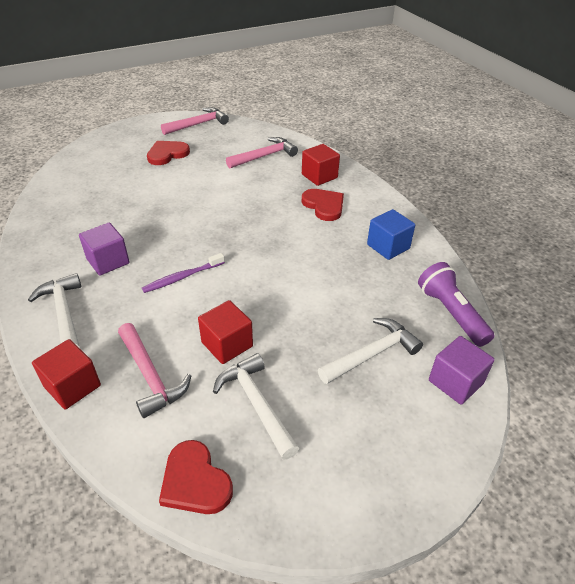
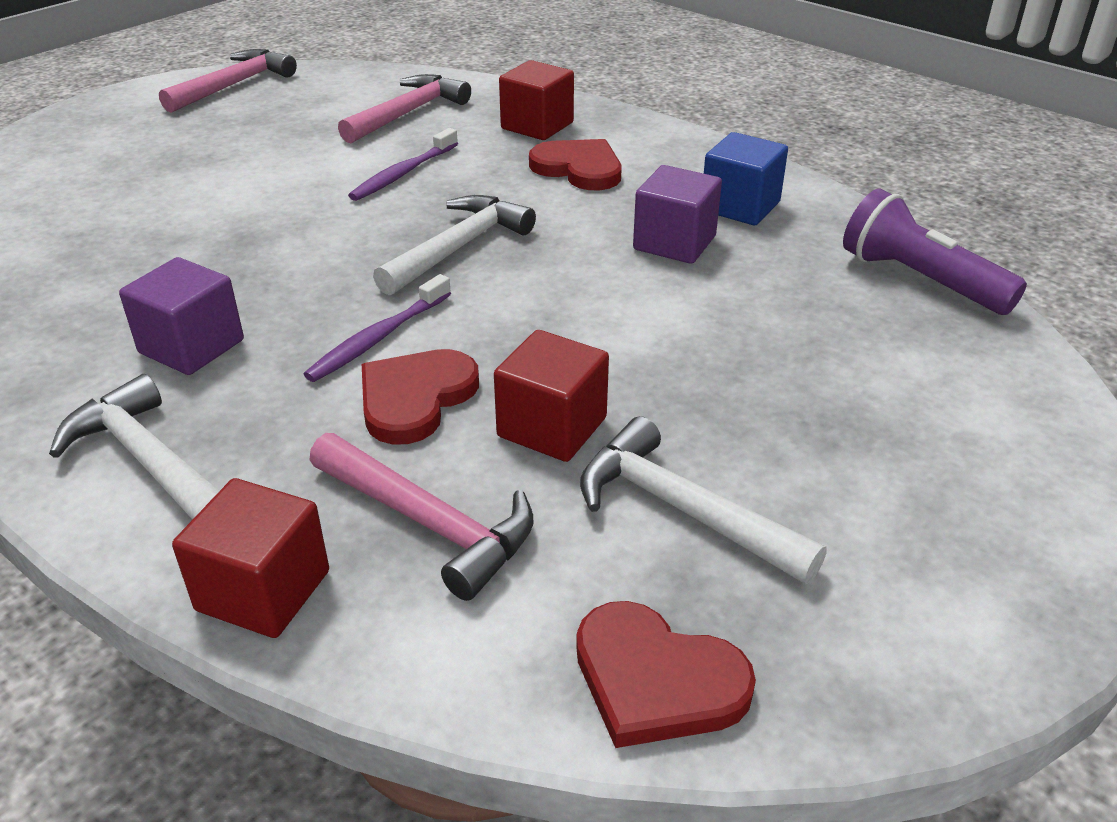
camera: 20 degrees left, 5 degrees down
(167, 154) = (200, 143): red heart -> red heart (415, 398)
(243, 190) = (403, 173): none -> purple toothbrush
(372, 354) = (834, 373): white hammer -> white hammer (458, 247)
(455, 382) = (1005, 378): purple cube -> purple cube (674, 243)

